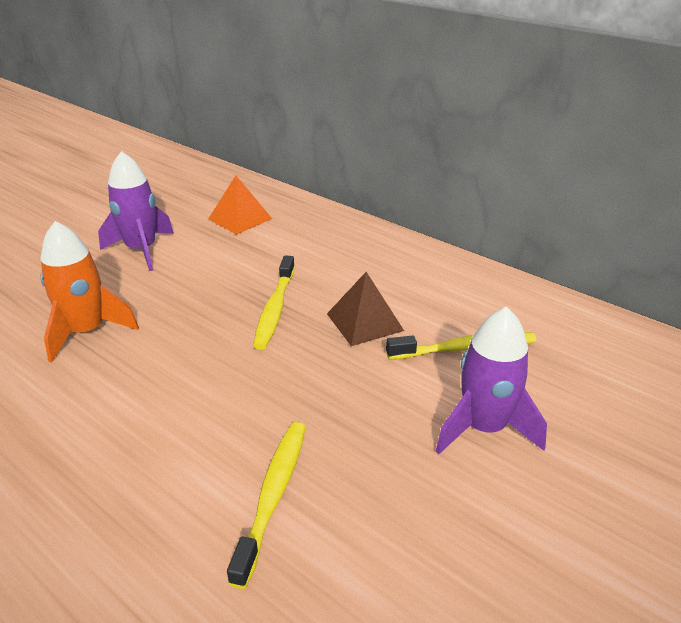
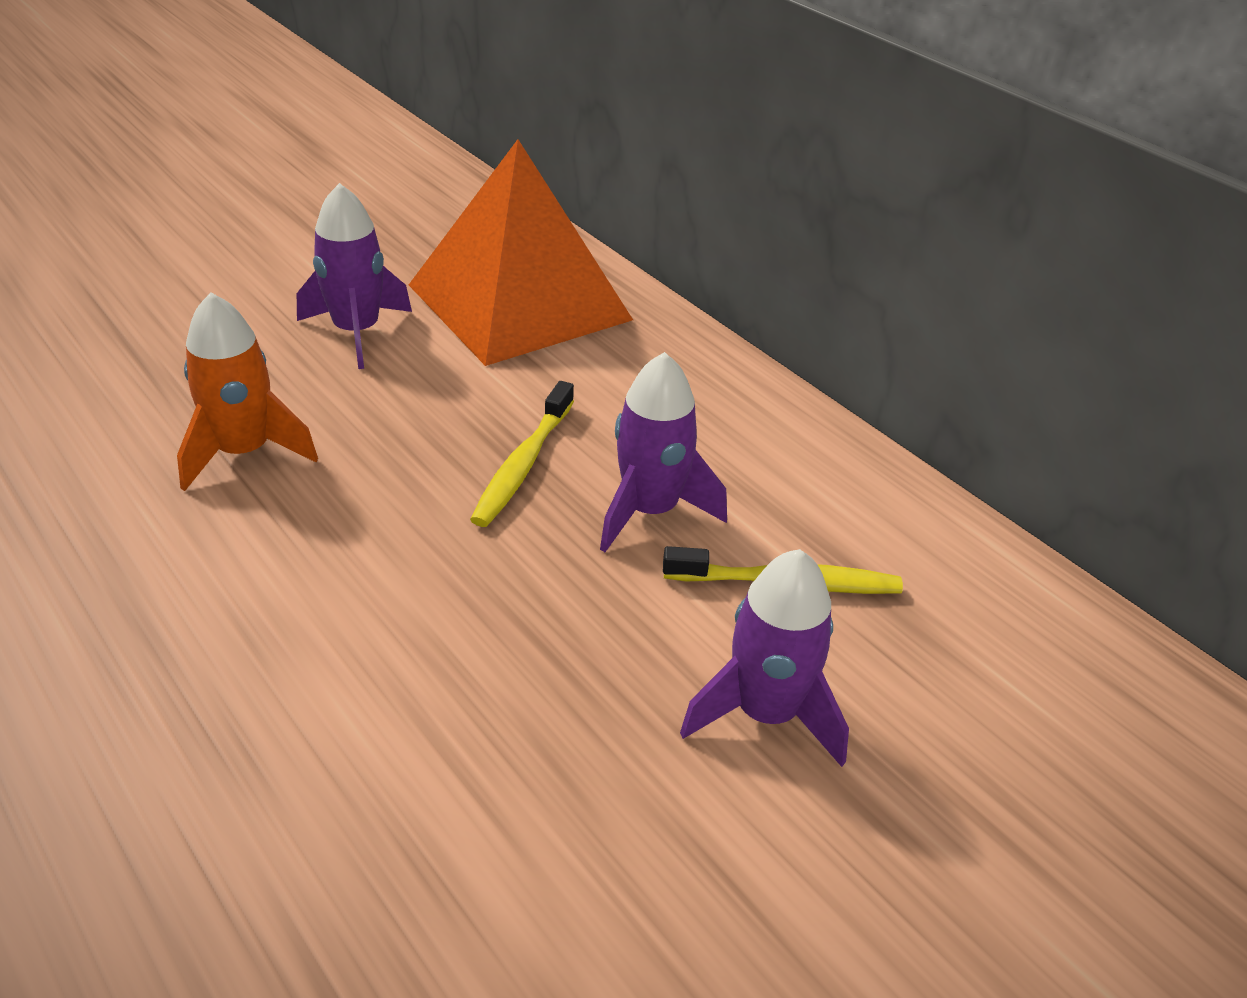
camera: 10 degrees right, 5 degrees up
(240, 218) = (519, 302): orange pyramid -> orange pyramid, size x2.28
(273, 496) = (427, 750): yellow toothbrush -> none
(365, 322) = (650, 511): brown pyramid -> purple rocket

